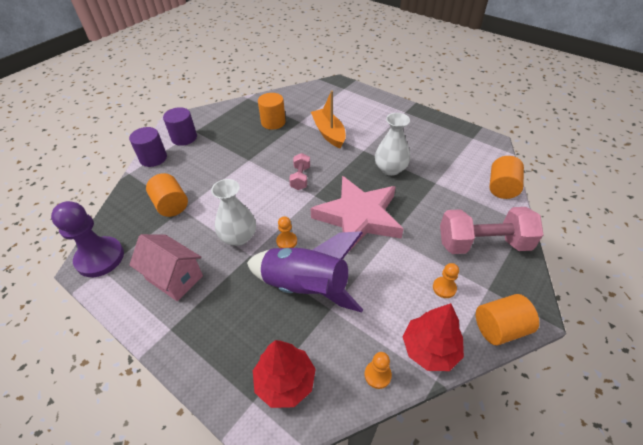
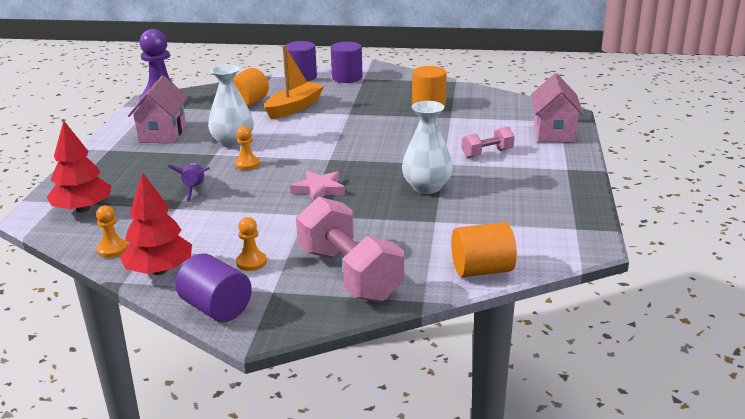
camera: 60 degrees right, 20 degrees down
(300, 178) = (349, 144): pink dumbbell -> pink dumbbell (487, 153)
(305, 287) = (194, 189): purple rocket -> purple rocket, size x0.46
(329, 133) = (449, 137): orange boat -> orange boat (294, 108)
(357, 97) = (553, 132): none -> pink house
(358, 217) = (319, 189): pink star -> pink star, size x0.46
(499, 328) = (216, 308): orange cylinder -> purple cylinder

